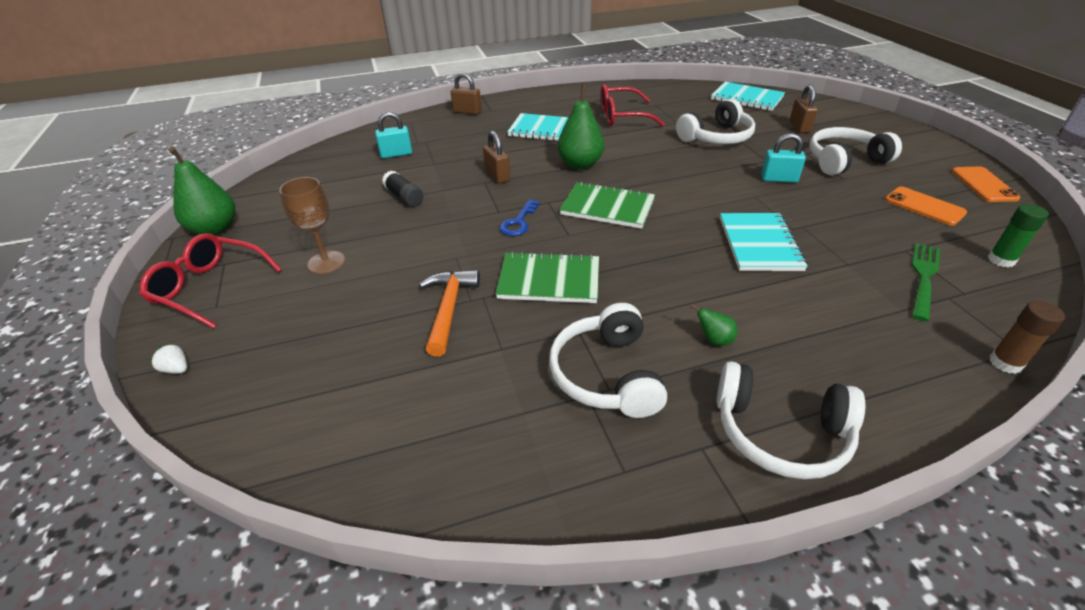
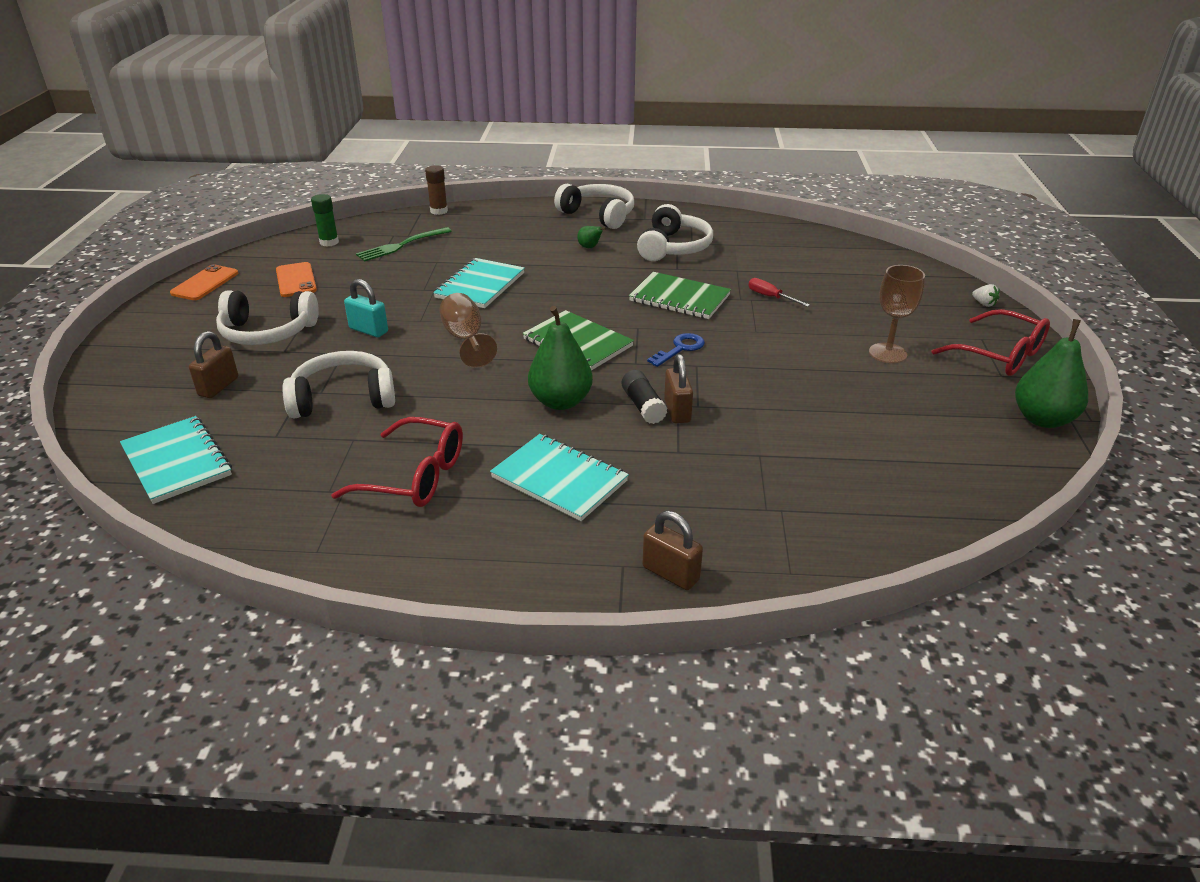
camera: 160 degrees left, 5 degrees down
(396, 154) = (818, 490): turquoise padlock -> none
(404, 197) = (806, 409): black glue stick -> black glue stick (643, 406)
(449, 309) = (770, 297): orange hammer -> red screwdriver
(696, 189) = (466, 340): none -> brown goblet

